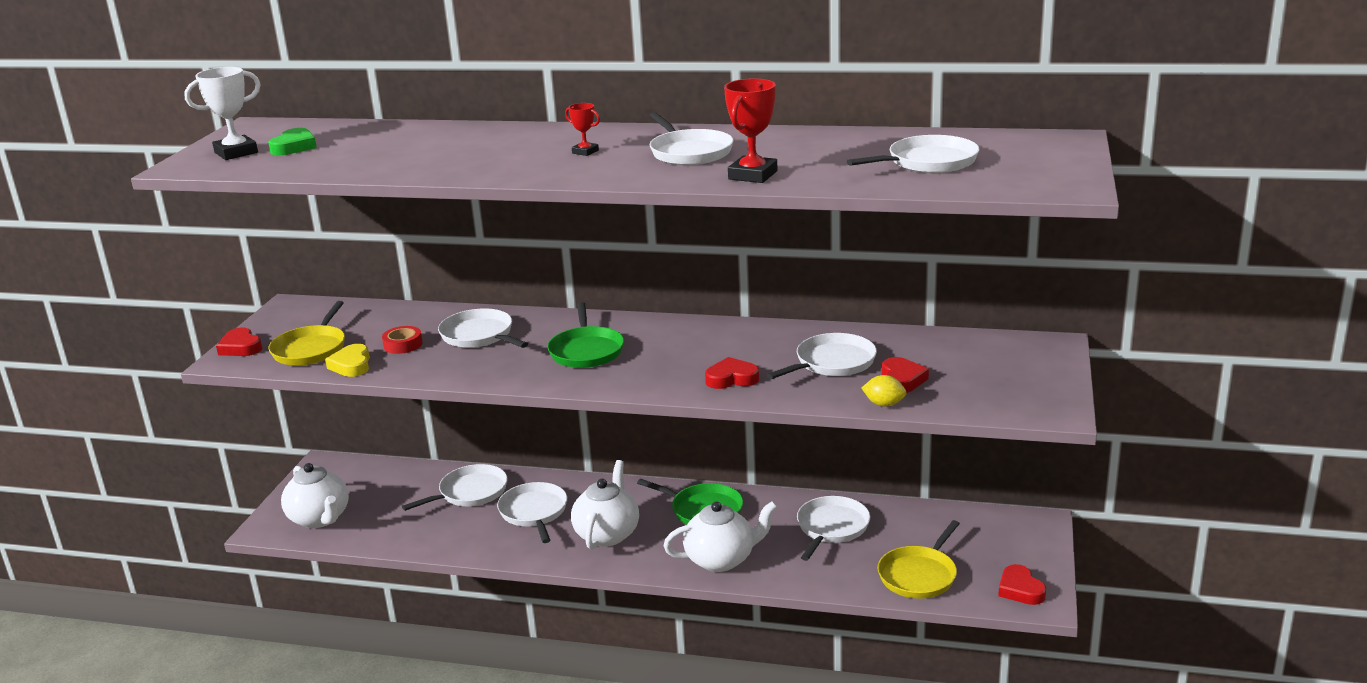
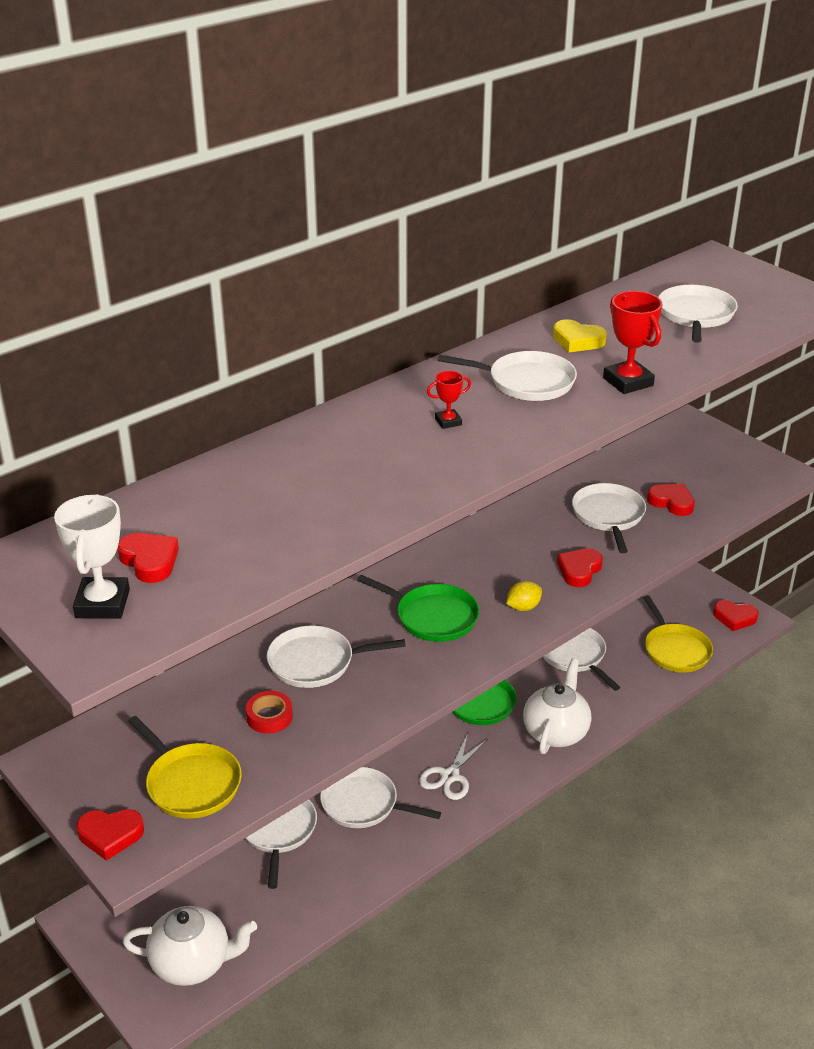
camera: 55 degrees left, 10 degrees up
(294, 147) = (149, 561): green heart -> red heart
(351, 365) = (272, 768): yellow heart -> yellow heart (577, 341)
(607, 534) = (450, 776): white teapot -> white scissors
(884, 404) = (700, 527): yellow lemon -> yellow lemon (523, 607)

